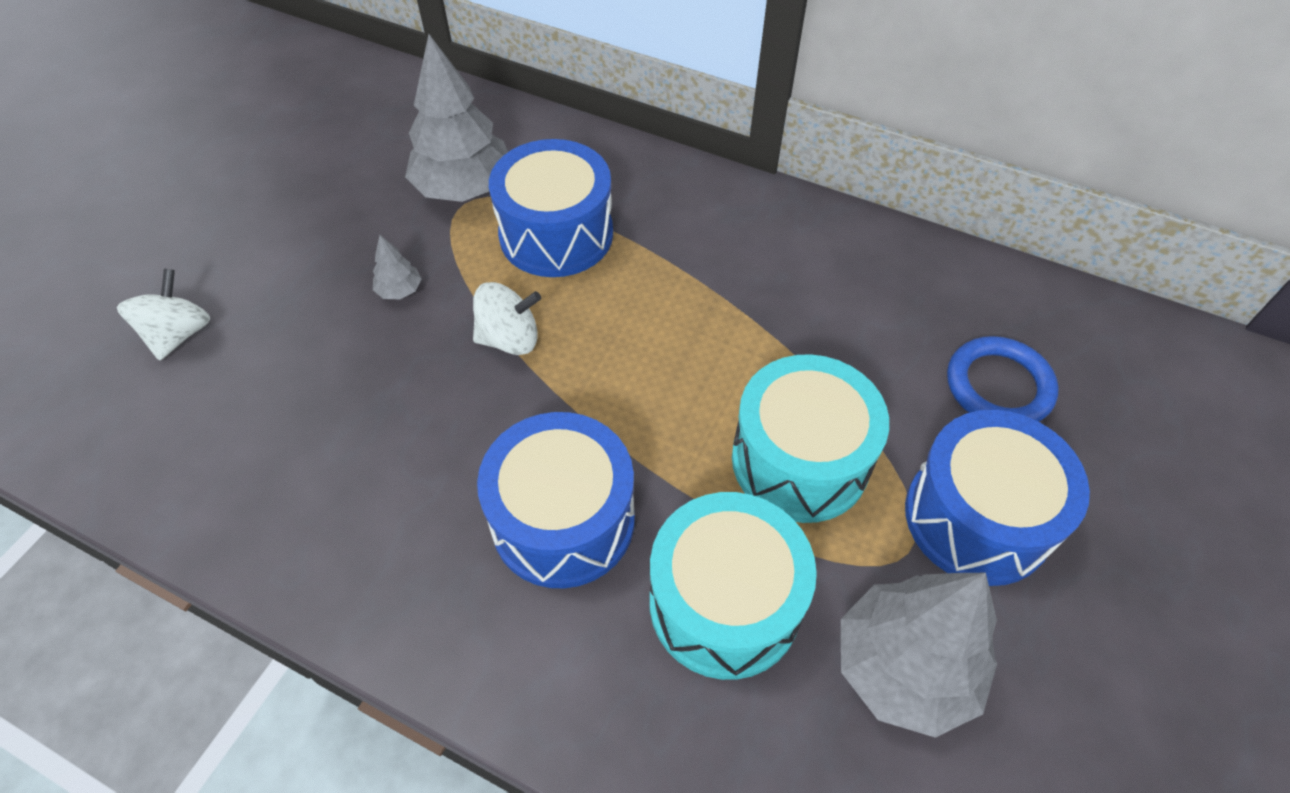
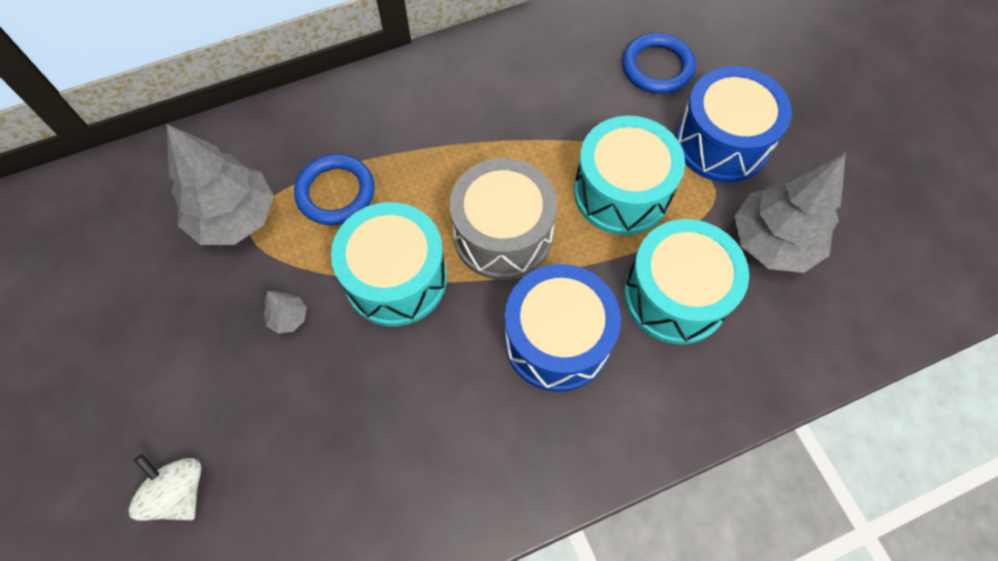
camera: 50 degrees left, 10 degrees up
(509, 338) = (396, 278): white spinning top -> turquoise drum
(556, 234) = (336, 192): blue drum -> blue ring
(639, 389) = (503, 234): none -> grey drum

